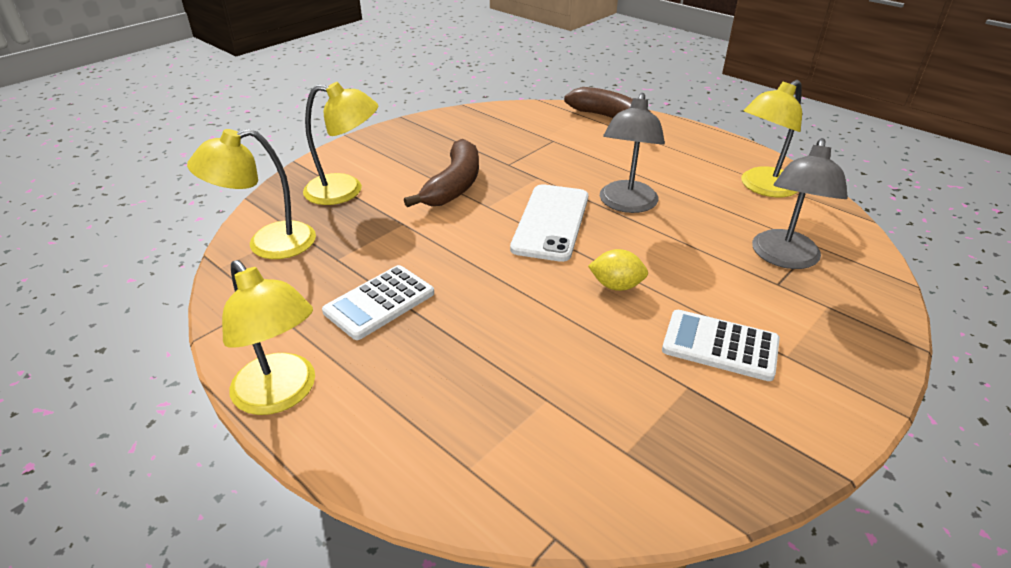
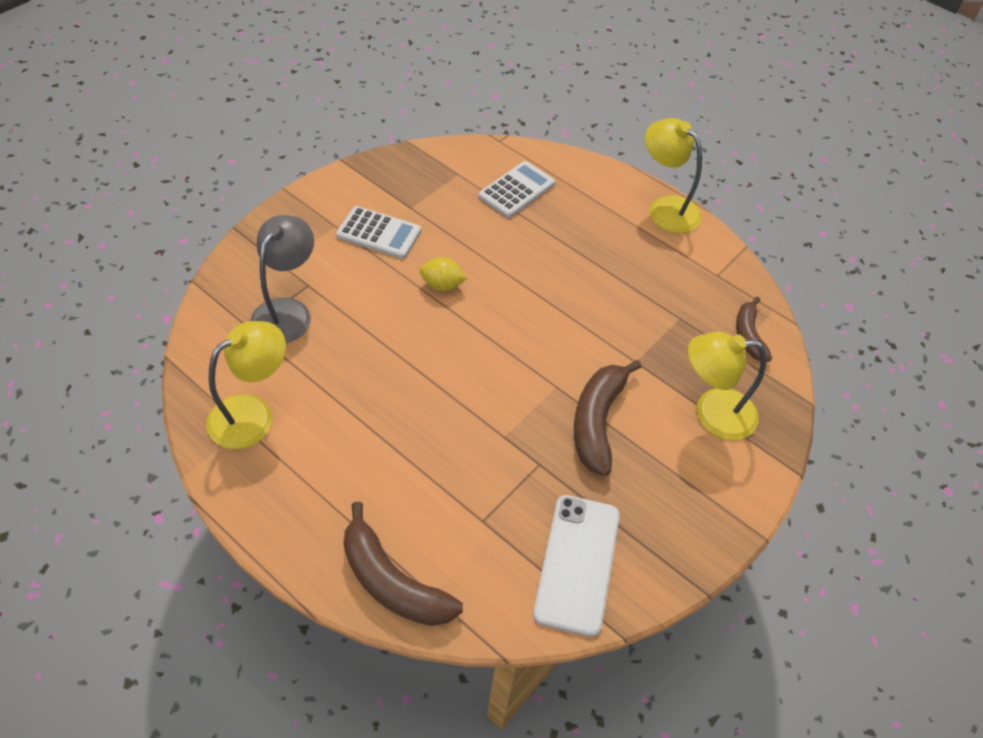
camera: 175 degrees right, 15 degrees up
(268, 244) = (748, 335): yellow lamp -> brown banana
(379, 302) = (628, 273): white calculator -> white calculator (516, 190)
(551, 222) = (492, 360): white phone -> white phone (577, 563)
(626, 204) = (412, 386): grey lamp -> none

